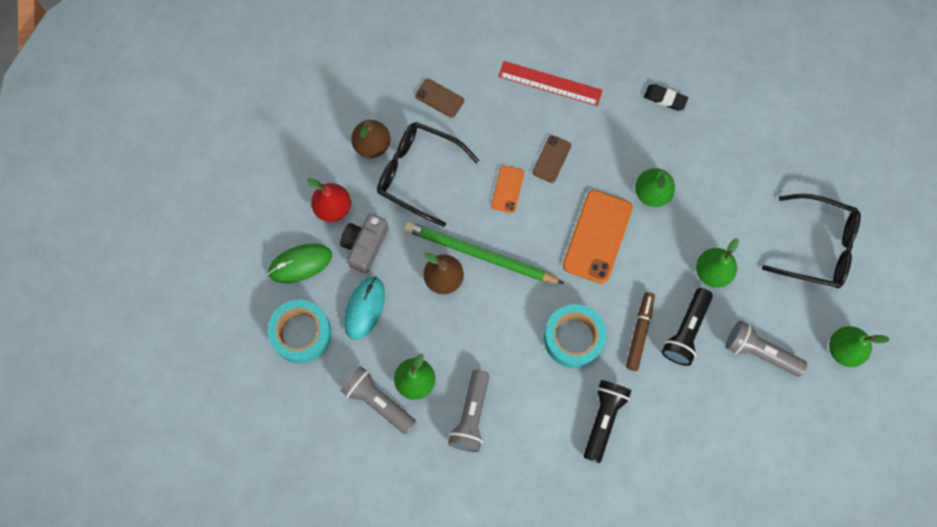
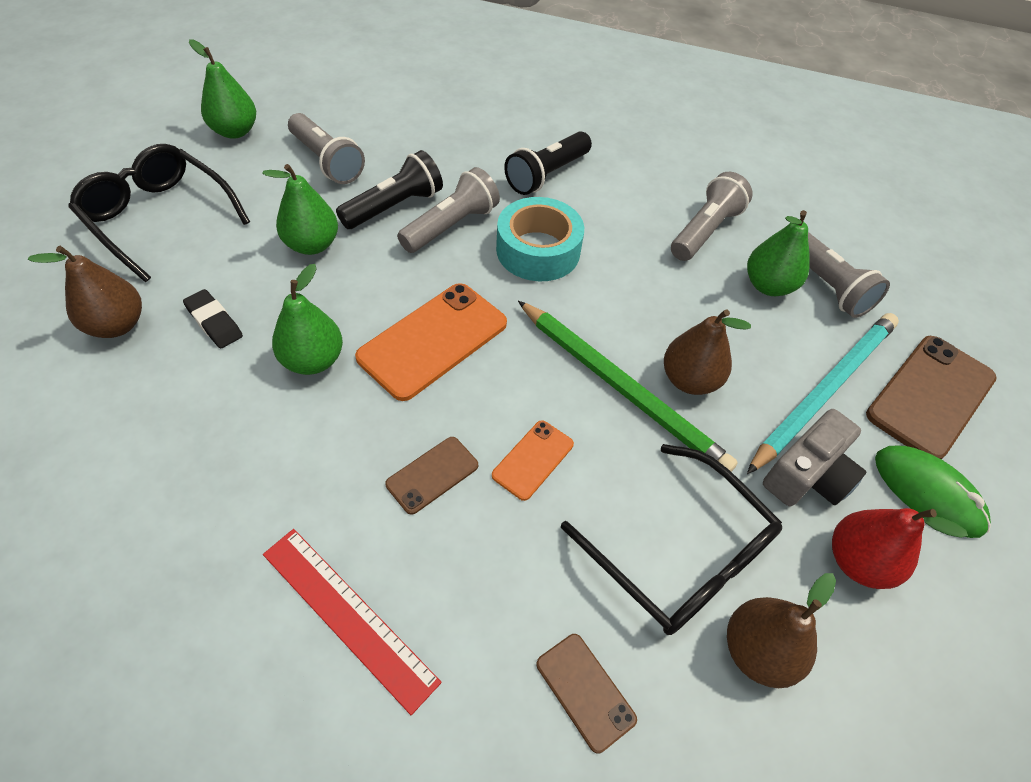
camera: 160 degrees left, 20 degrees down
(300, 264) = (927, 492): green mouse -> green mouse turned 45 degrees clockwise
(301, 333) = (930, 396): turquoise tape -> brown phone
(364, 308) = (824, 390): turquoise mouse -> turquoise pencil
(639, 332) = (451, 226): brown marker -> grey flashlight
(665, 99) = (171, 488): black eraser -> black eraser (214, 322)
(768, 165) = (117, 325): none -> brown pear

